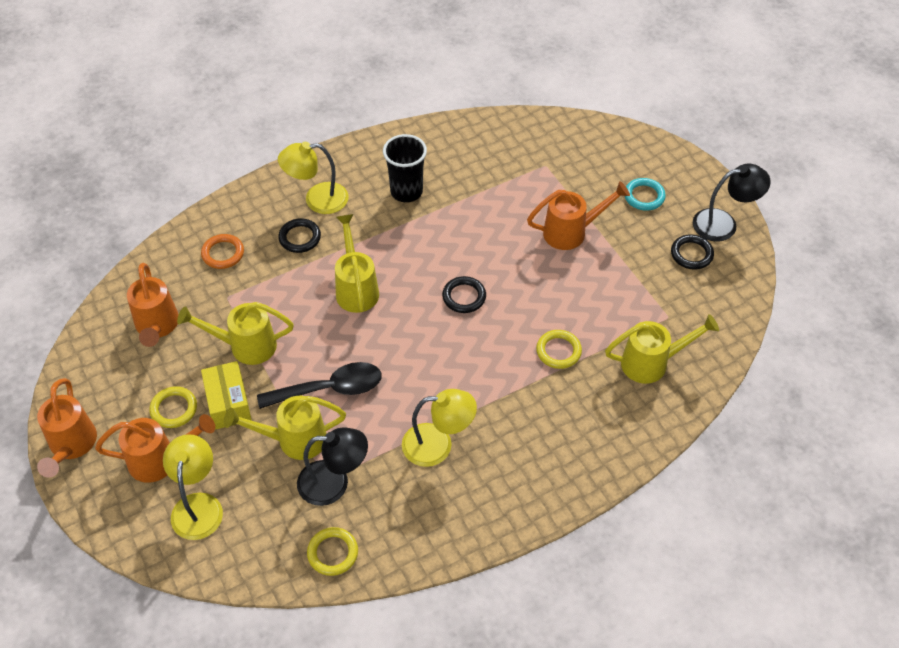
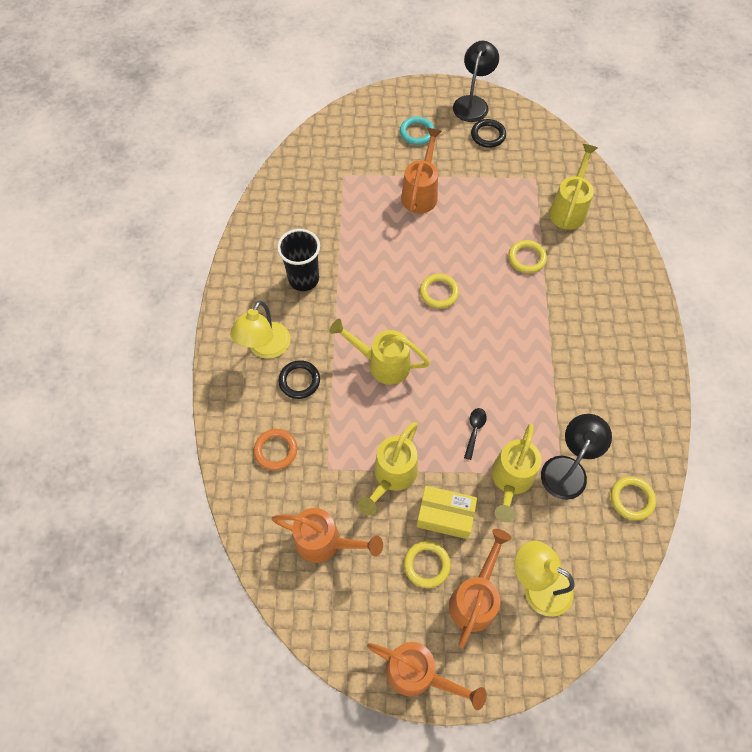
camera: 60 degrees left, 10 degrees up
(330, 389) = (474, 430): black spoon -> black spoon, size x0.48
(438, 445) = (569, 378): yellow lamp -> none
(464, 297) = (439, 292): black ring -> yellow ring

